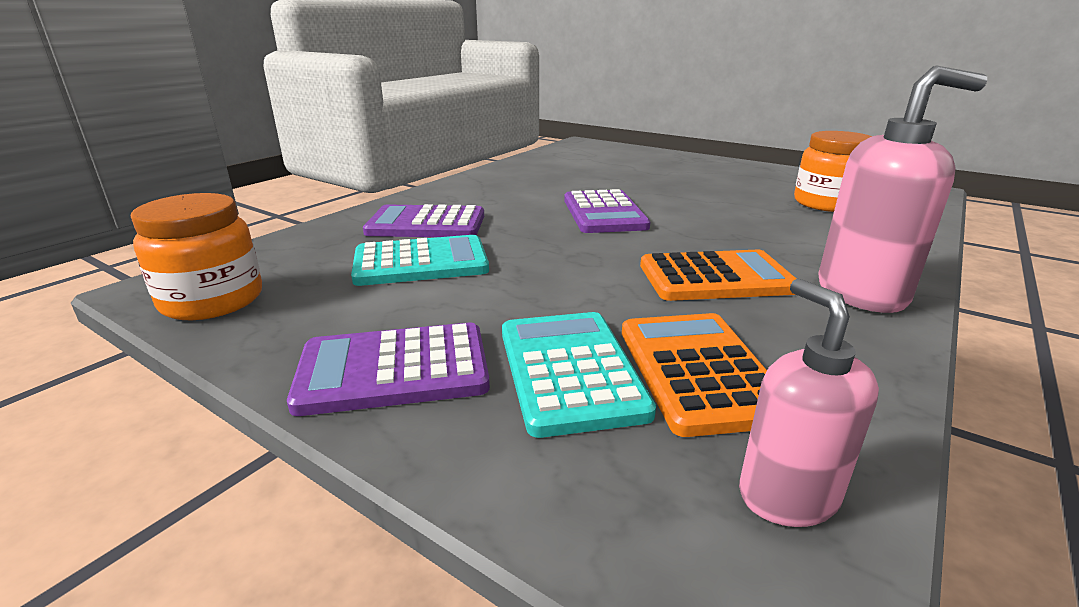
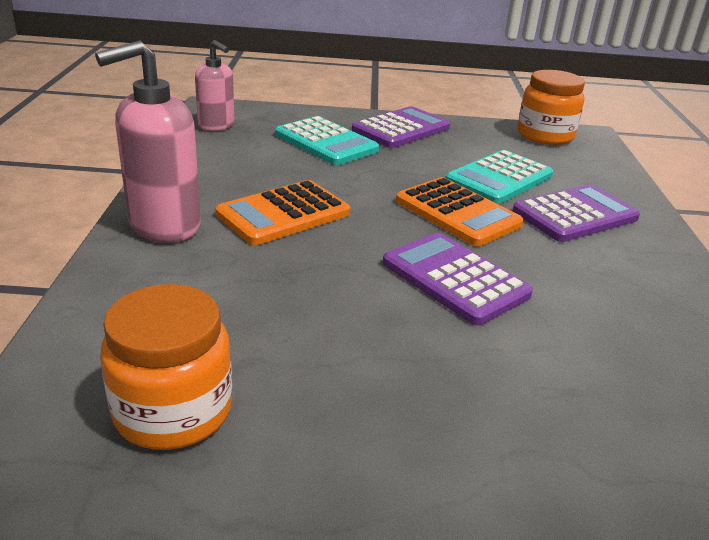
camera: 145 degrees right, 5 degrees up
(698, 372) = (265, 153): orange calculator -> orange calculator (457, 213)

